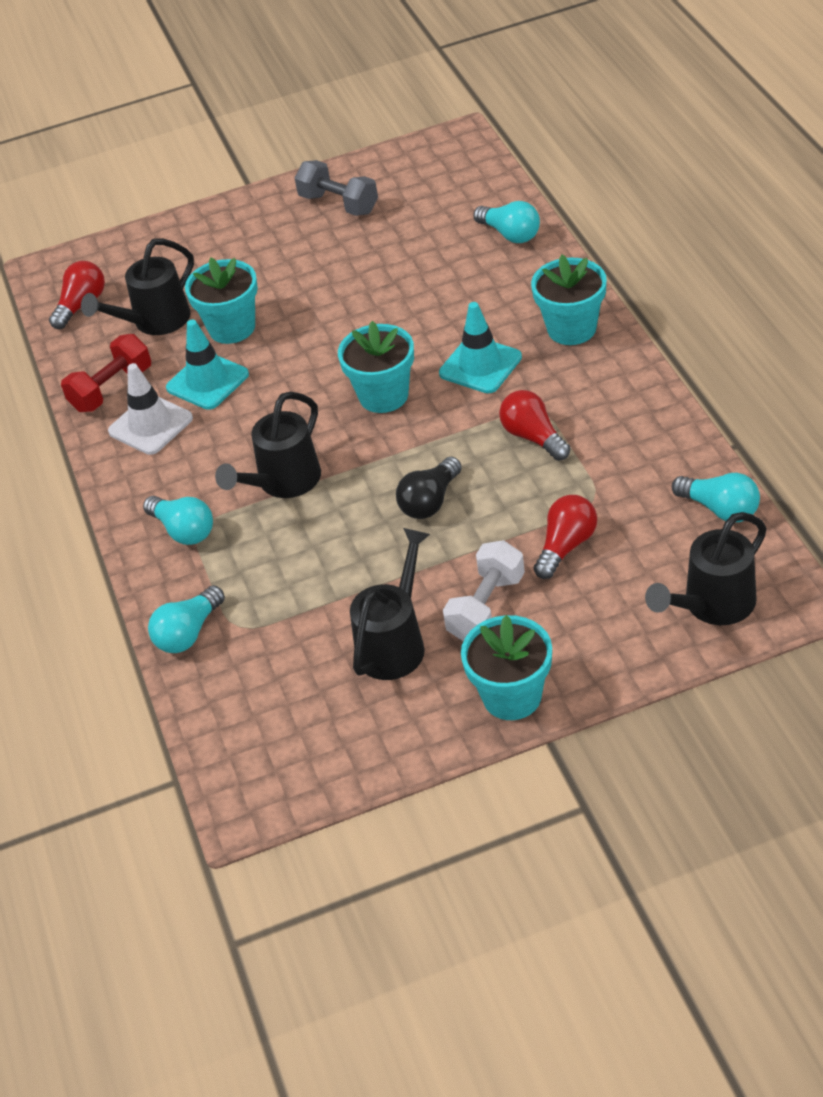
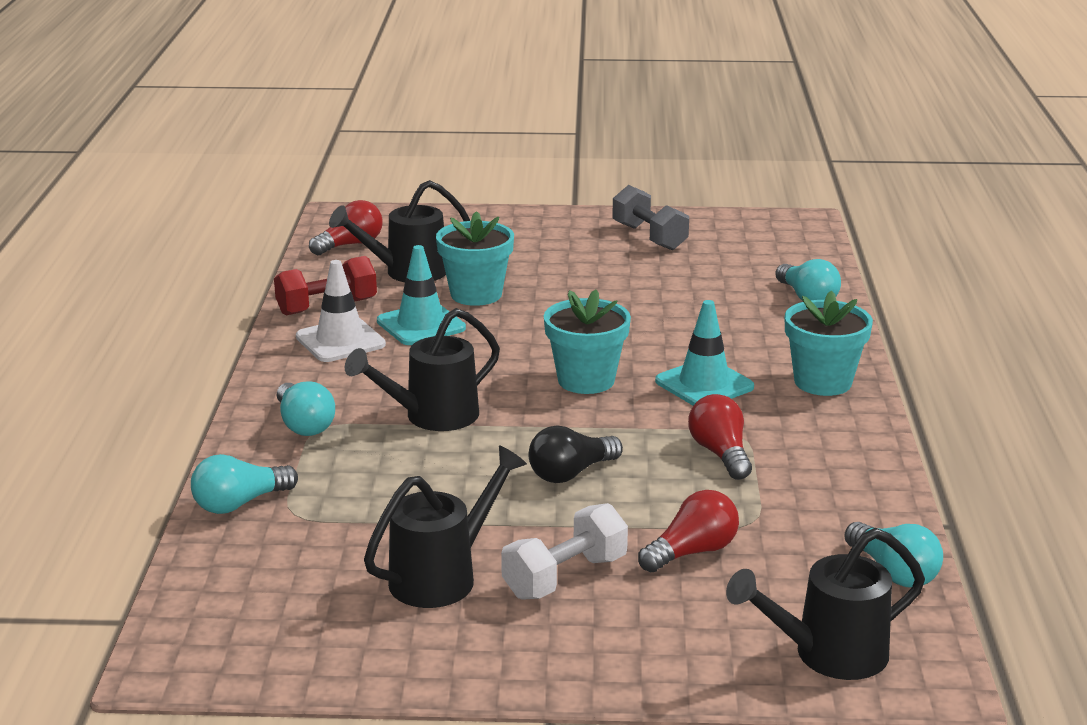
camera: 15 degrees right, 20 degrees down
(512, 696) = (535, 663): turquoise flower pot -> none

